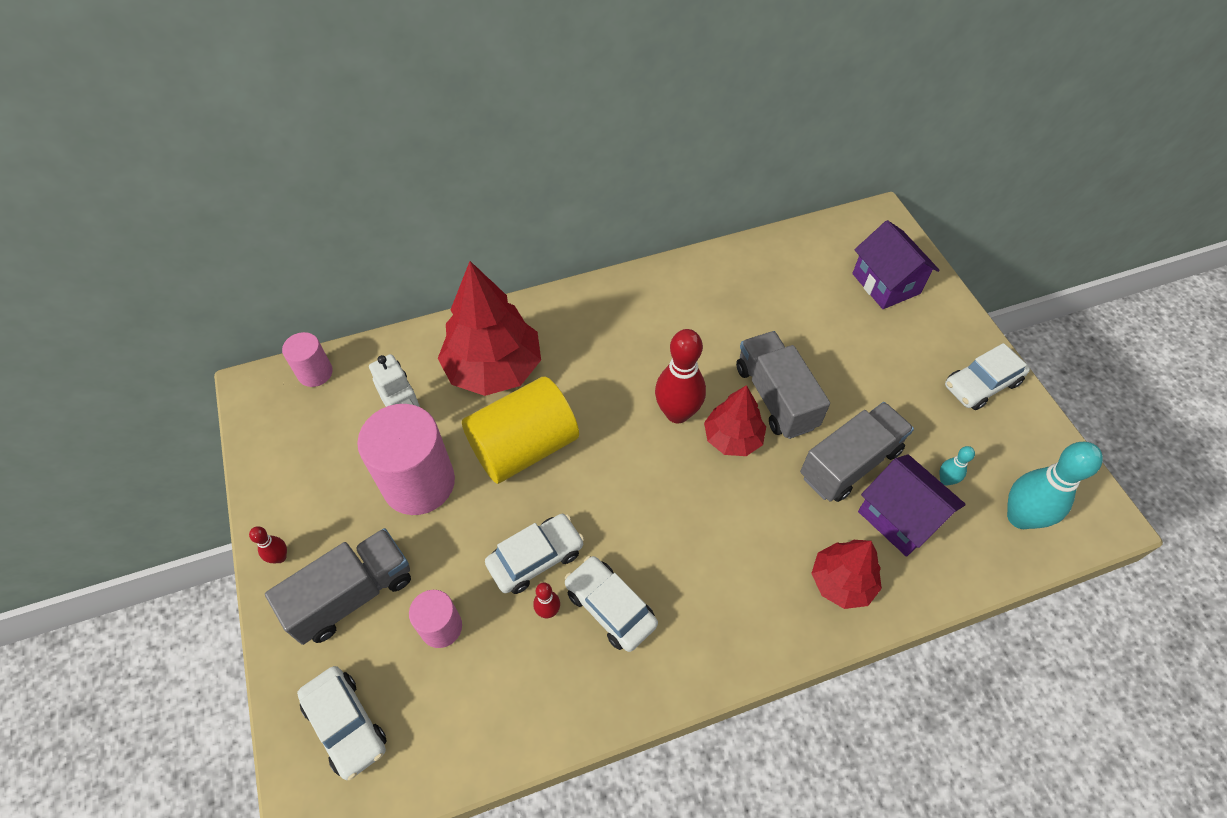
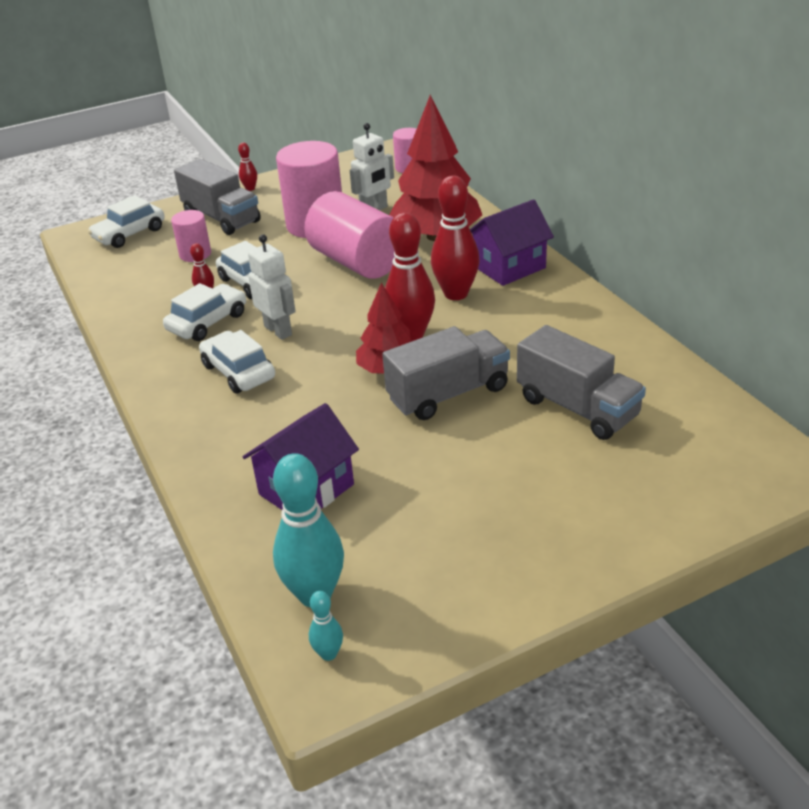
camera: 85 degrees right, 20 degrees down
(524, 447) = (357, 262): yellow cylinder -> pink cylinder
(614, 368) = (456, 294): none -> red bowling pin
(644, 532) = (278, 330): none -> white robot
(841, 582) = (229, 449): red tree -> none
(850, 463) = (371, 450): grey truck -> grey truck (577, 408)
(886, 283) = (665, 475): purple house -> purple house (509, 267)
(945, 480) = (360, 528): turquoise bowling pin -> turquoise bowling pin (328, 654)
(981, 384) = (518, 567): white car -> white car (238, 372)

